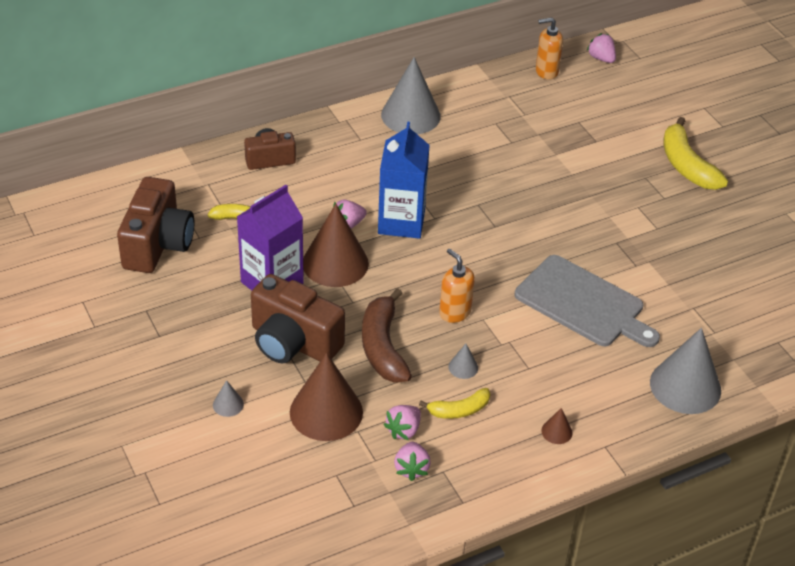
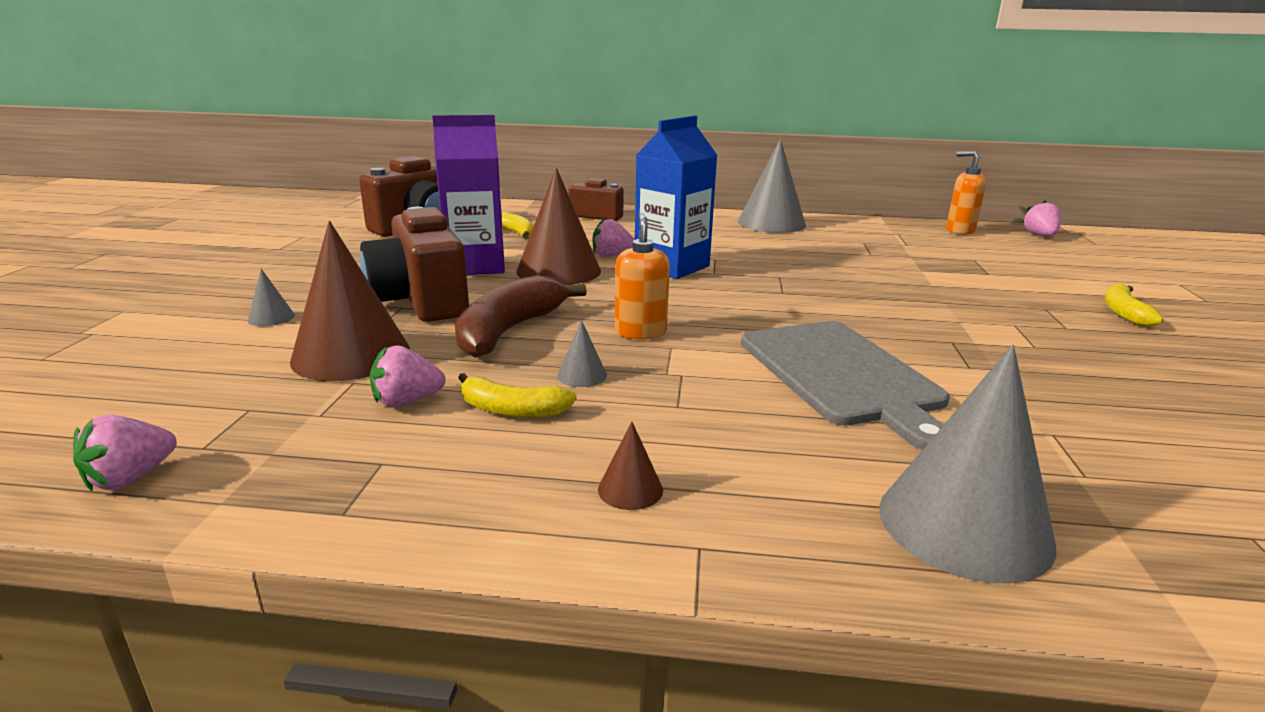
camera: 35 degrees right, 20 degrees down
(411, 468) = (345, 441): pink strawberry -> pink strawberry (131, 478)
(686, 165) = (1124, 313): yellow banana -> yellow banana, size x0.58

